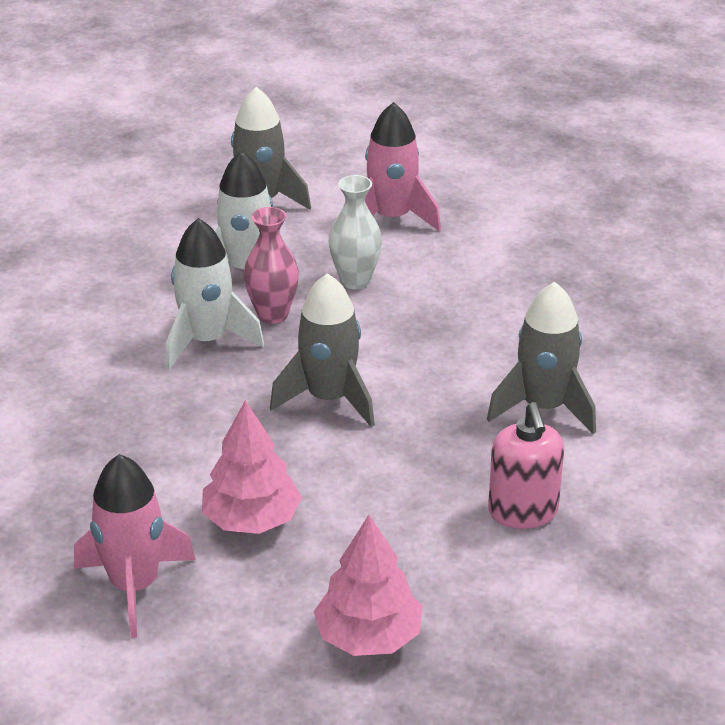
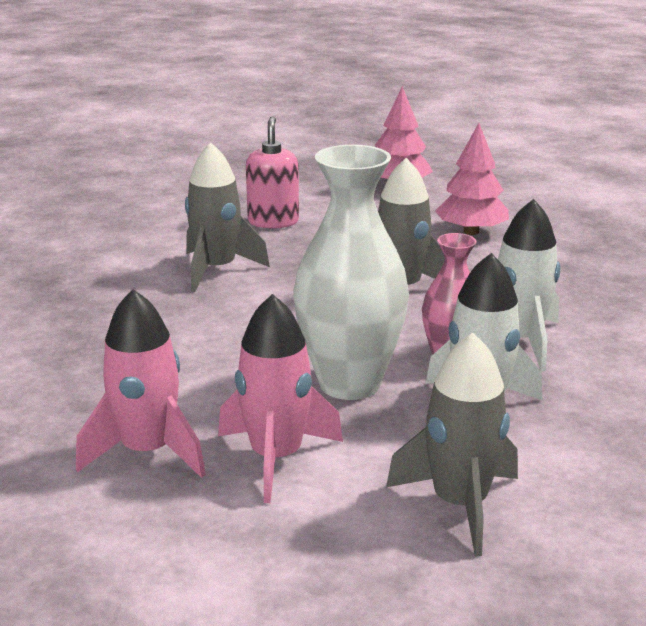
camera: 170 degrees left, 10 degrees down
(134, 586) = (550, 211): pink rocket -> pink rocket (148, 452)
(355, 281) = (349, 383): white vase -> white vase, size x1.78

